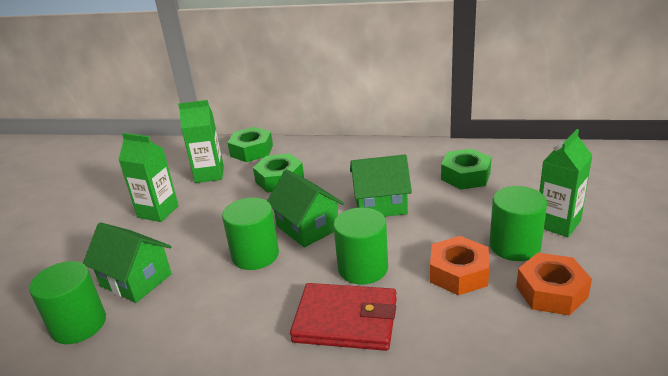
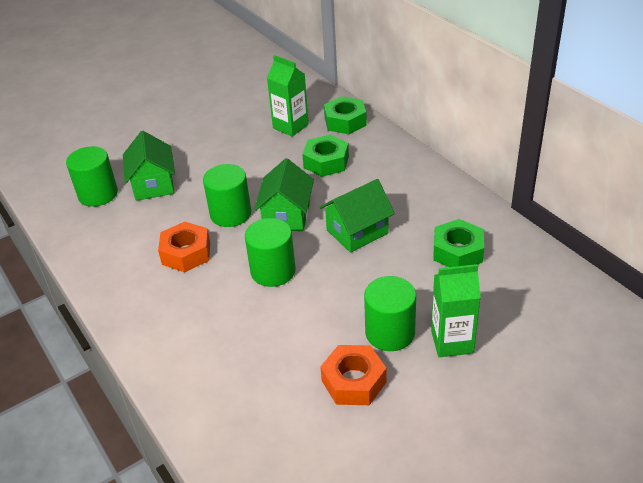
camera: 45 degrees right, 10 degrees up
(158, 211) = (223, 139): green carton -> none
(346, 320) = (213, 297): red wallet -> none
(380, 205) = (357, 232): green house -> green house turned 75 degrees counterclockwise
(458, 273) = (321, 321): orange nut -> orange nut (186, 253)

